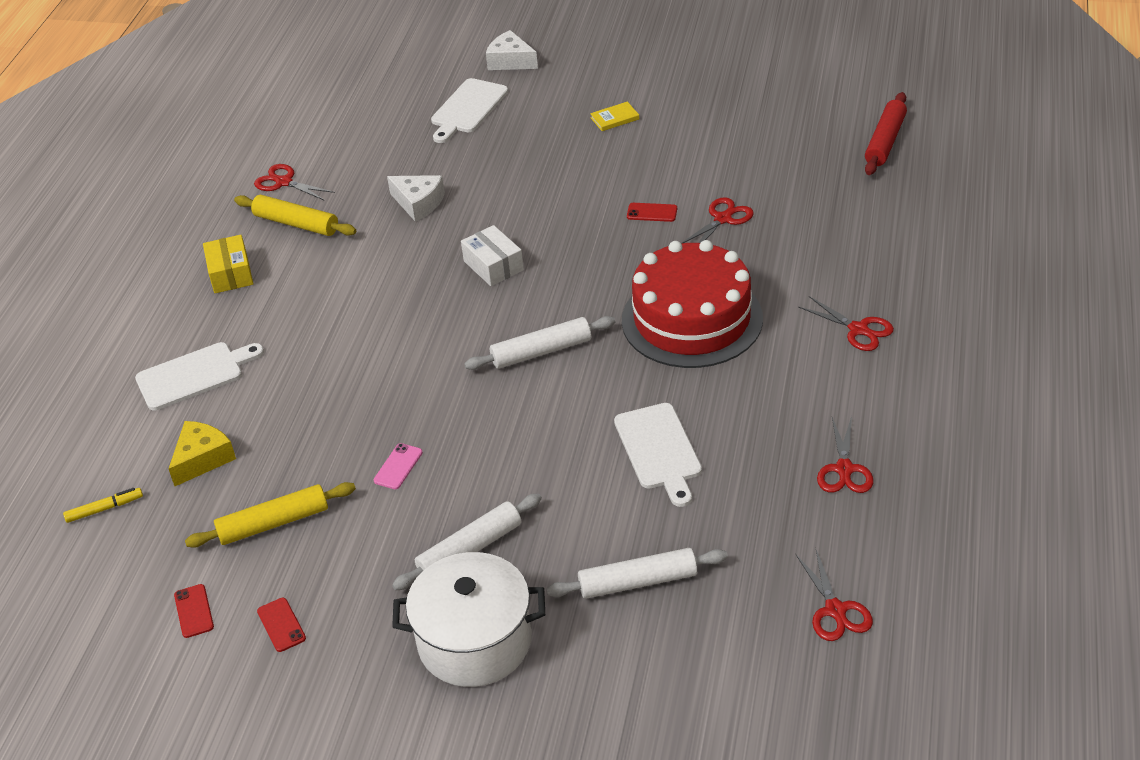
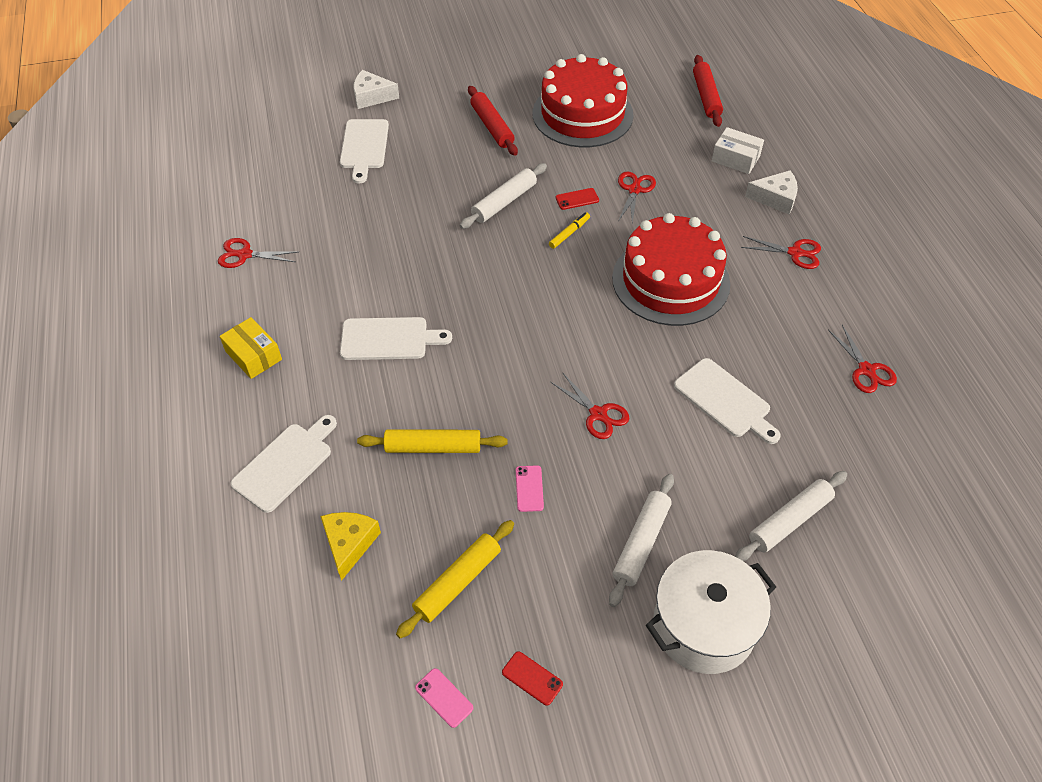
camera: 30 degrees left, 10 degrees up
(104, 509) = (288, 628): yellow marker -> yellow marker (569, 233)
(194, 611) = (444, 698): red phone -> pink phone
(296, 224) = (283, 290): yellow rolling pin -> yellow rolling pin (433, 447)
(363, 294) = (388, 339): none -> white cutting board
(418, 203) = (380, 242): white cheese -> white cheese (775, 198)
(493, 265) = (482, 280): white box -> white box (735, 159)
(541, 351) = (574, 345): white rolling pin -> white rolling pin (504, 202)
(615, 118) = (492, 126): yellow book -> red rolling pin
(724, 128) = (582, 114): none -> red cake
(835, 610) = (943, 489): red scissors -> red scissors (598, 414)

